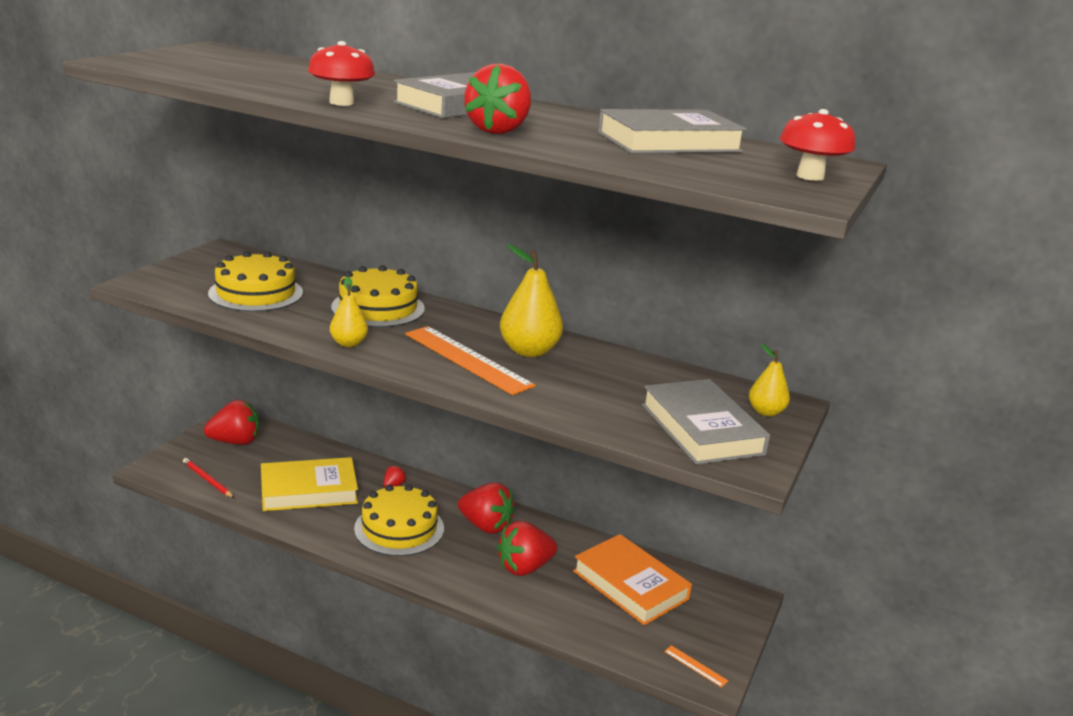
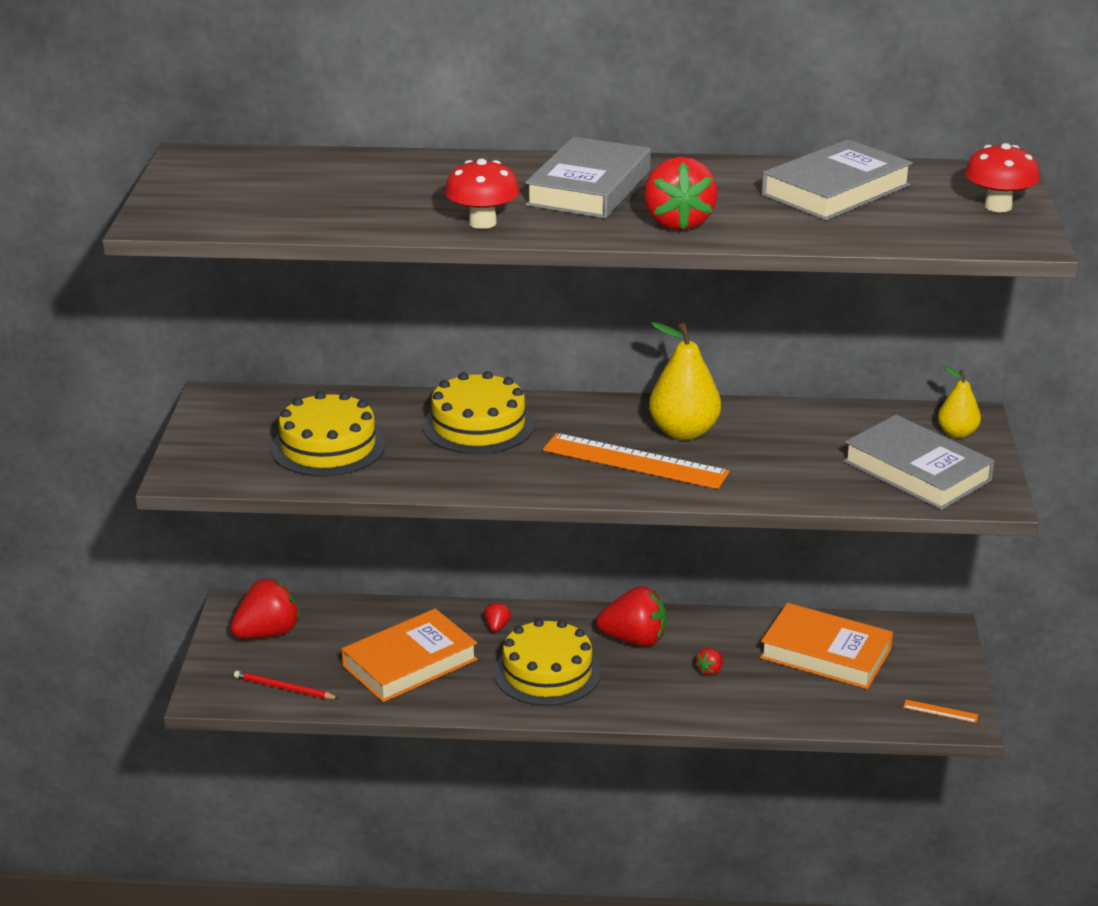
camera: 20 degrees left, 5 degrees up
(309, 490) = (410, 663): yellow book -> orange book
(348, 343) = (499, 480): yellow pear -> none
(524, 567) = (710, 670): red strawberry -> red strawberry, size x0.45

